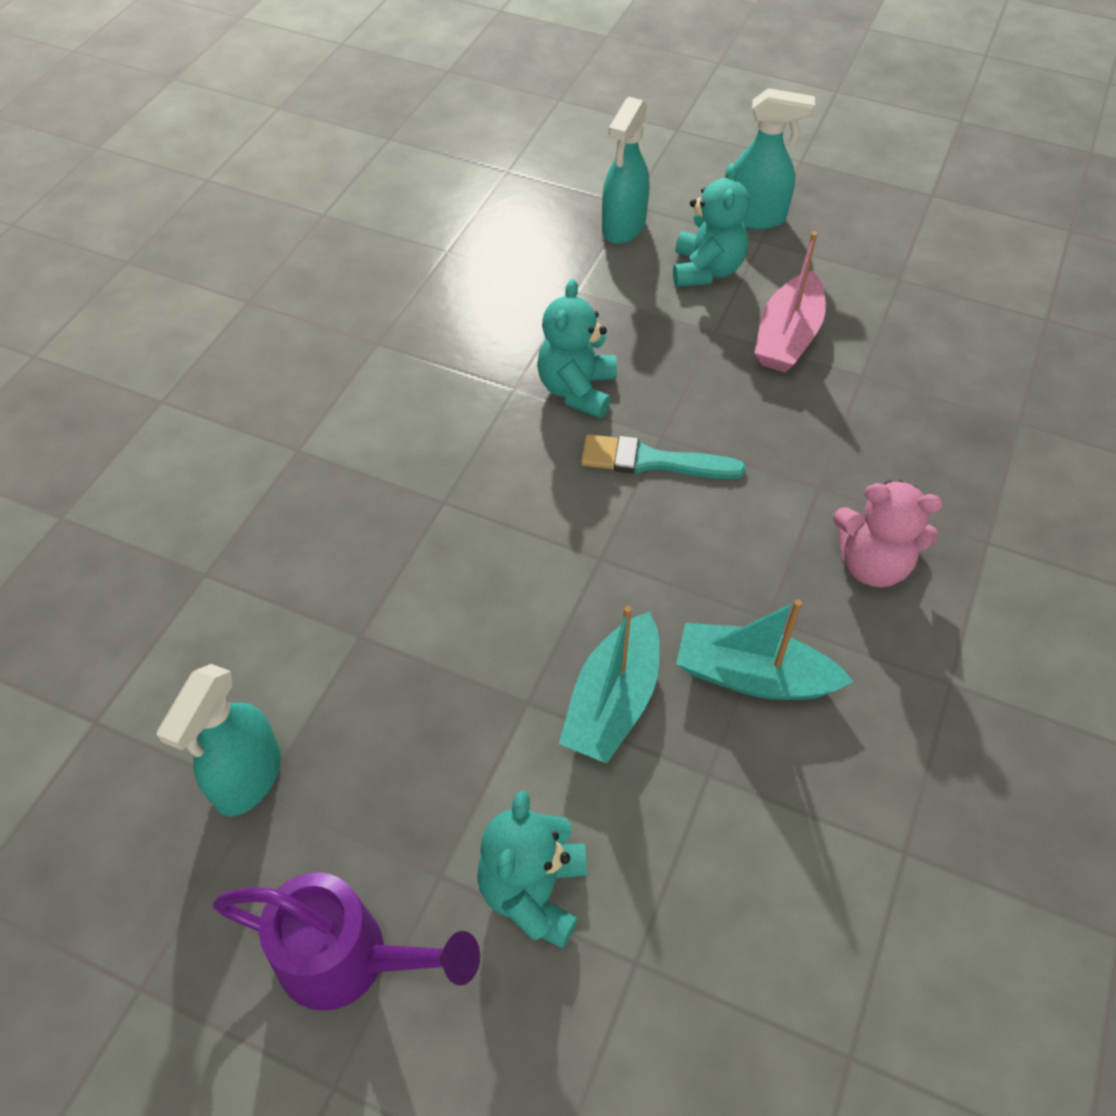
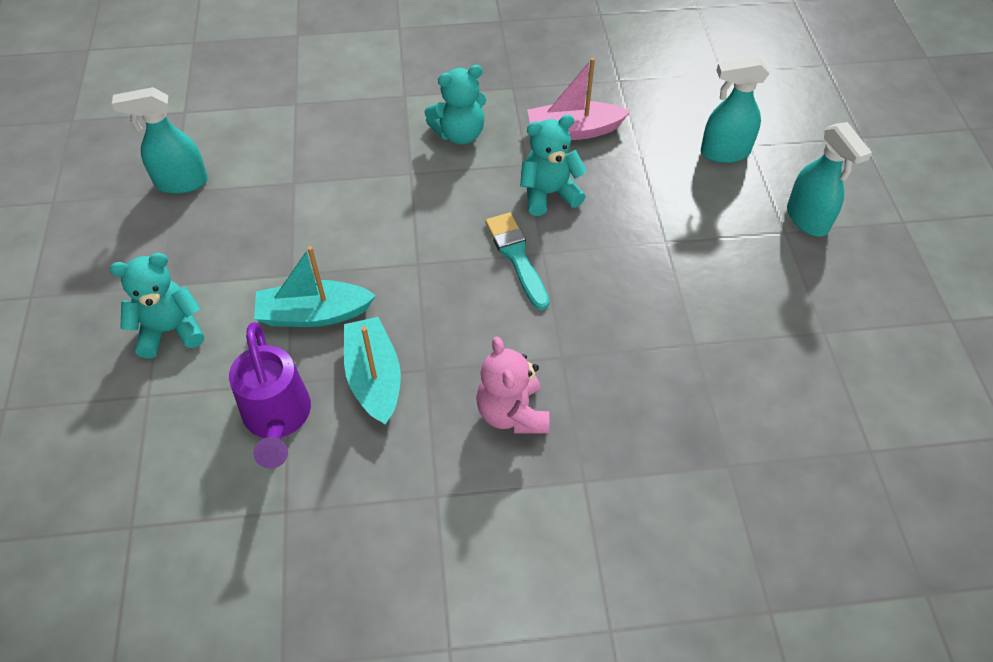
camera: 60 degrees right, 0 degrees up
(351, 960) = (98, 272): purple watering can -> purple watering can (277, 420)
(706, 270) = (723, 213): turquoise teddy bear -> turquoise teddy bear (459, 134)
(787, 337) = (695, 285): pink boat -> pink boat (573, 130)

